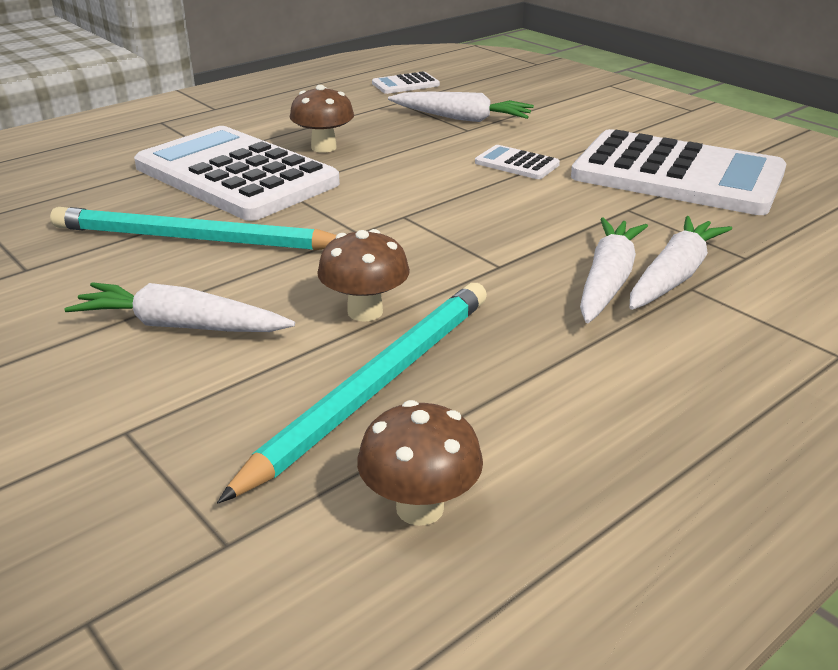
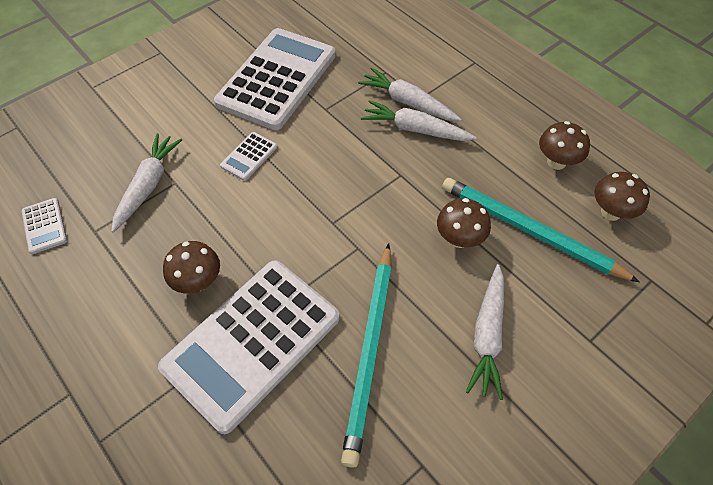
camera: 90 degrees left, 25 degrees up
(561, 441) = (556, 162): none -> brown mushroom

